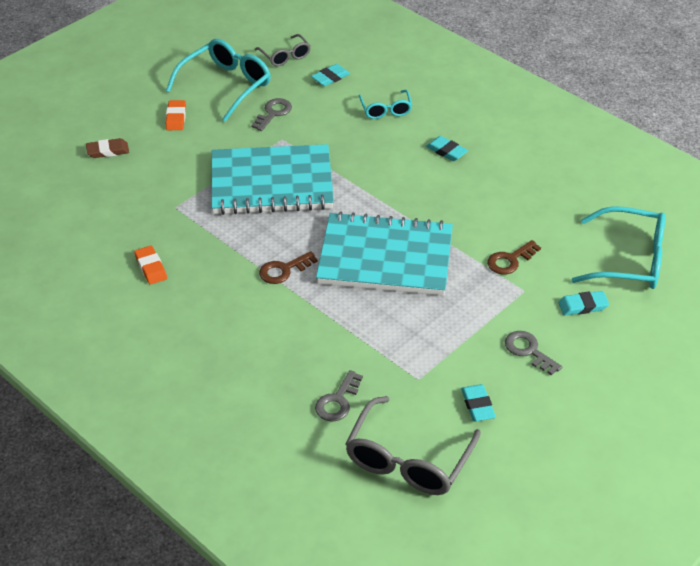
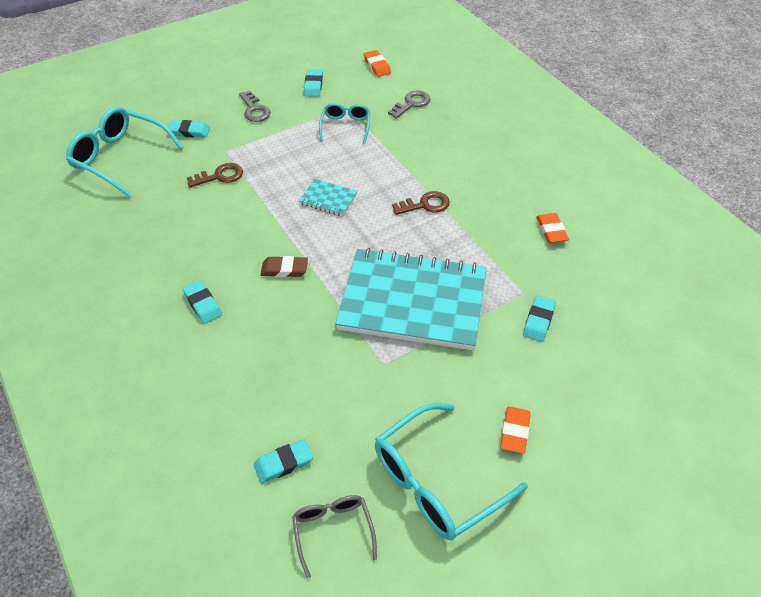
camera: 165 degrees left, 5 degrees up
(108, 151) = (605, 391): brown eraser -> brown eraser (284, 269)
(161, 188) = (538, 321): none -> turquoise eraser
(273, 113) = (383, 410): grey key -> none
(385, 110) = (238, 383): turquoise glasses -> turquoise glasses (345, 126)
(385, 258) = (328, 199): turquoise notebook -> turquoise notebook, size x0.40
(408, 460) = (377, 66): grey glasses -> orange eraser

